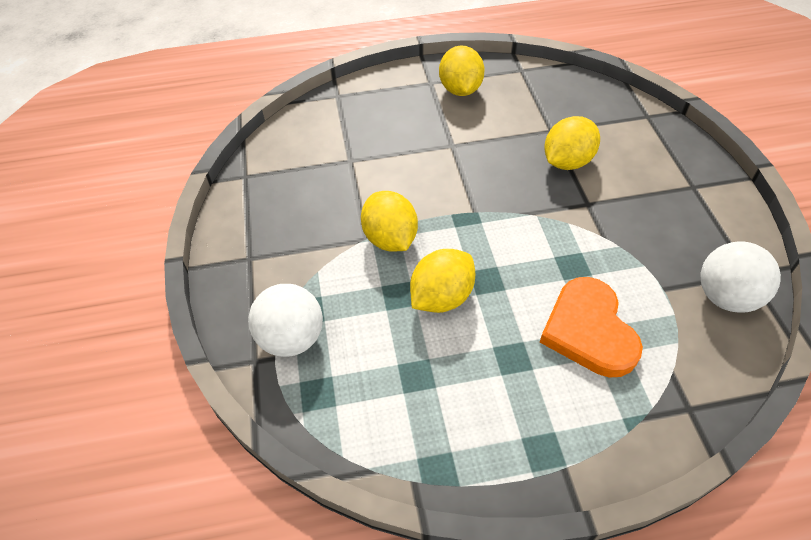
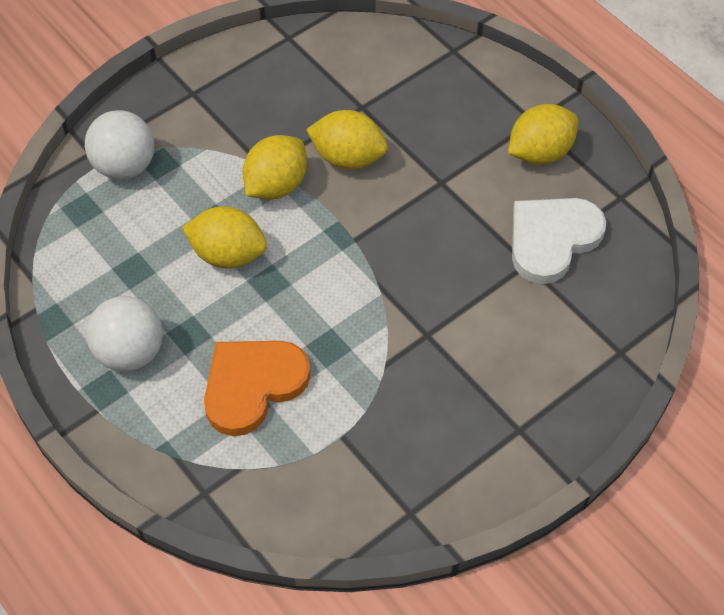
camera: 60 degrees right, 5 degrees up
(538, 111) = (552, 239): none -> white heart
(567, 162) = (482, 295): yellow lemon -> yellow lemon (348, 158)
(726, 297) = (362, 495): white ball -> white ball (130, 352)

